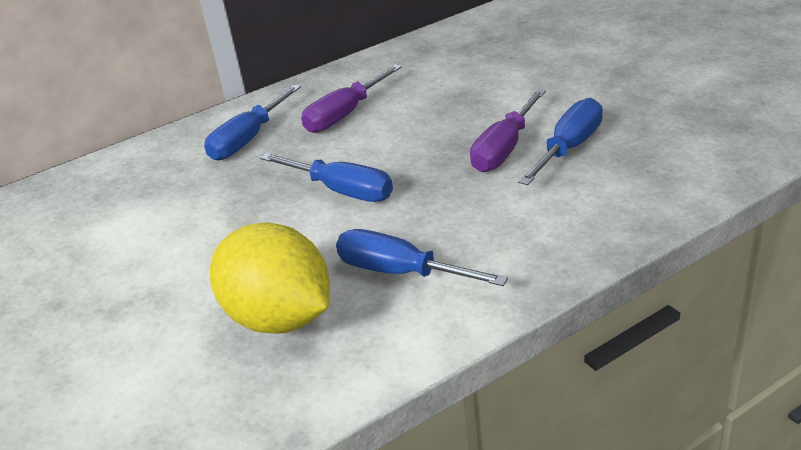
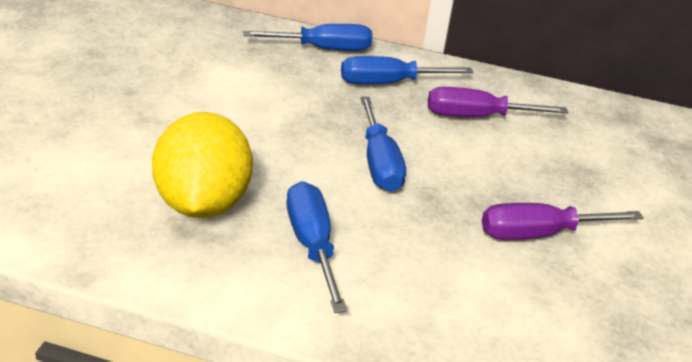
camera: 40 degrees right, 0 degrees up
(569, 148) = (590, 278): blue screwdriver -> blue screwdriver (323, 49)

